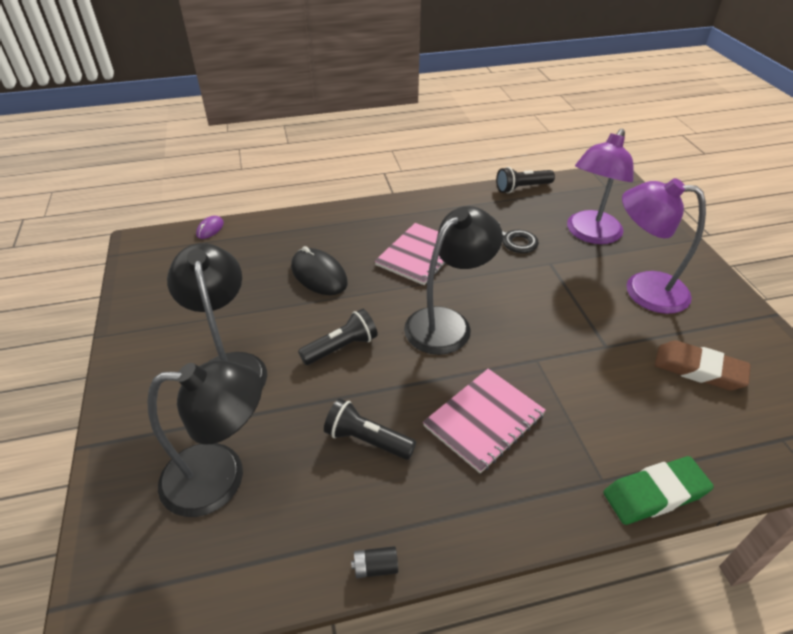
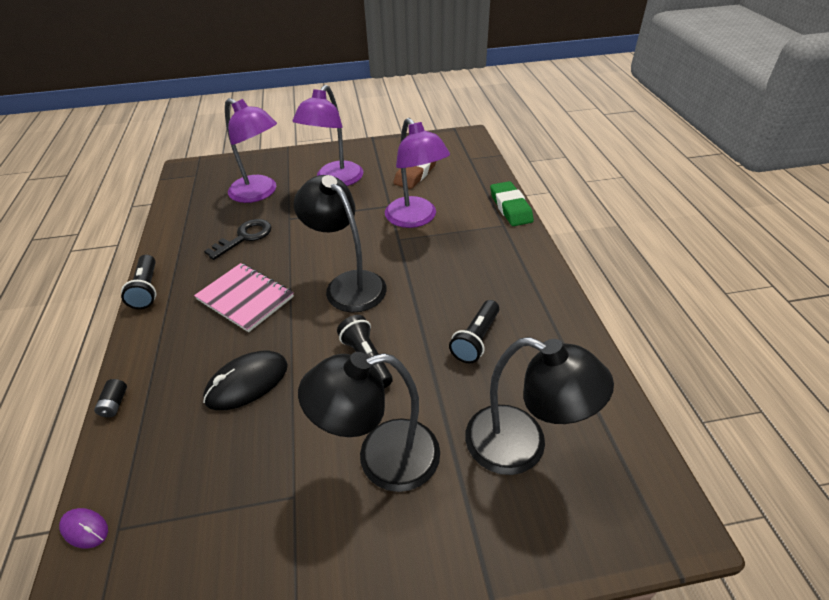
camera: 85 degrees left, 0 degrees up
(221, 477) = (522, 446): black lamp -> black lamp turned 120 degrees clockwise
(375, 567) = (584, 335): black battery -> black battery (115, 404)
(484, 420) = (456, 271): pink notebook -> none
(522, 188) = (169, 221): black flashlight -> black flashlight (147, 289)
(585, 375) = (416, 219): none -> purple lamp

